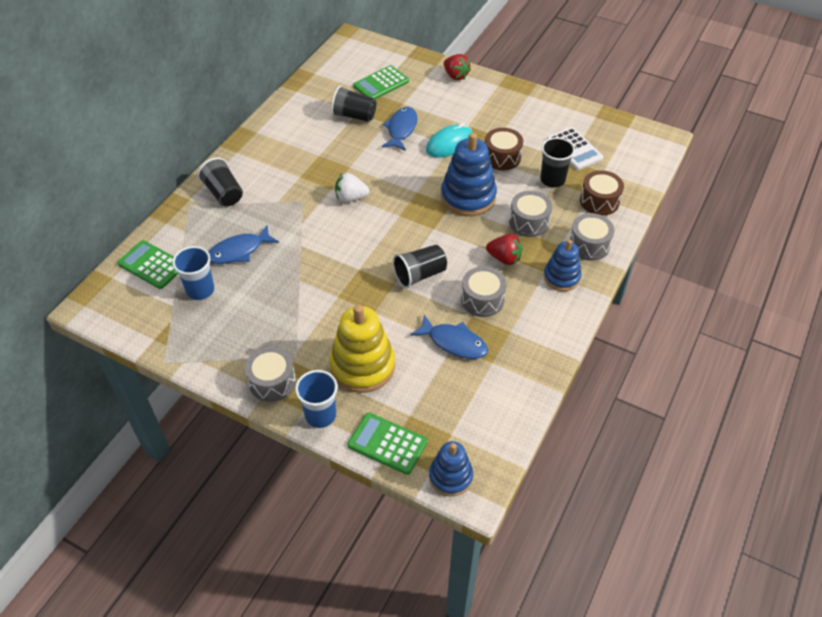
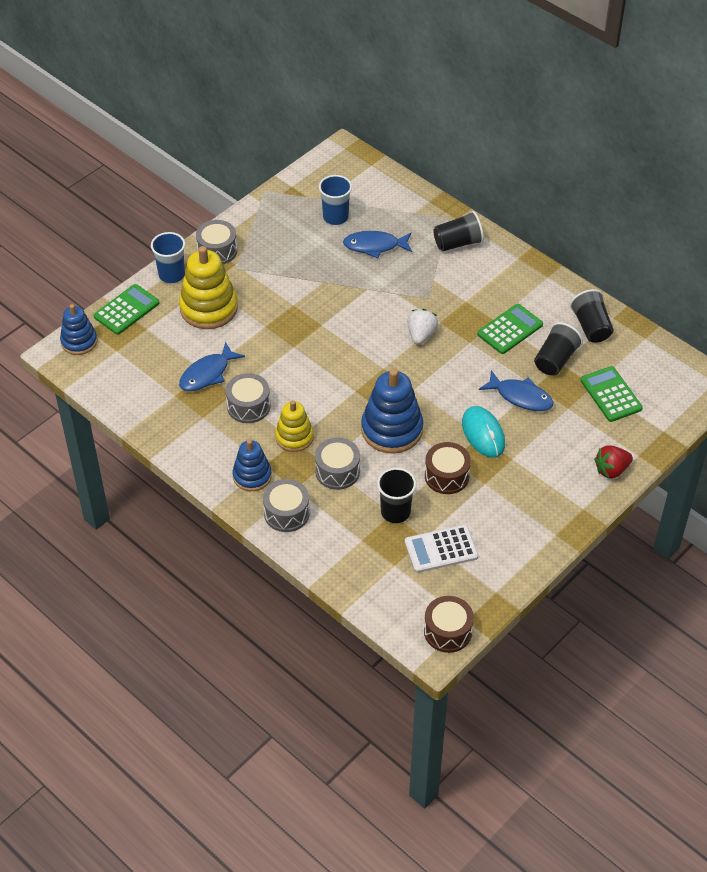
camera: 105 degrees right, 0 degrees up
(152, 265) = (377, 189): green calculator -> green calculator (510, 329)
(239, 251) = (374, 246): blue fish -> blue fish turned 75 degrees counterclockwise
(420, 275) = (297, 367): black cup -> black cup (591, 327)
(504, 258) = (294, 437): red strawberry -> yellow stacking toy
(599, 201) = (347, 545): brown drum -> brown drum (448, 631)

